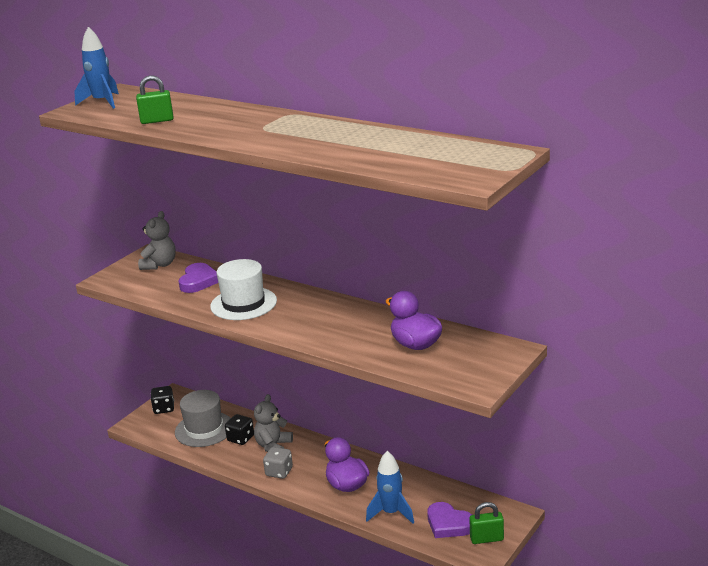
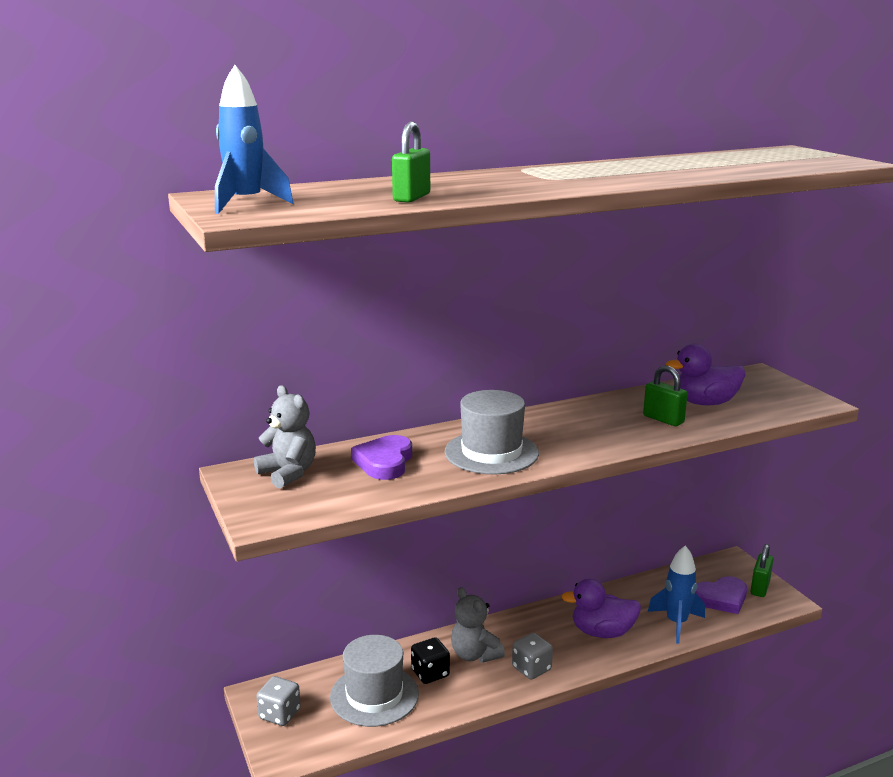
camera: 60 degrees left, 5 degrees down
(164, 408) = (279, 714): black dice -> grey dice
(198, 281) = (384, 462): purple heart -> purple heart turned 120 degrees counterclockwise
(243, 303) = (491, 452): white hat -> grey hat
(363, 338) = (663, 419): none -> green padlock

